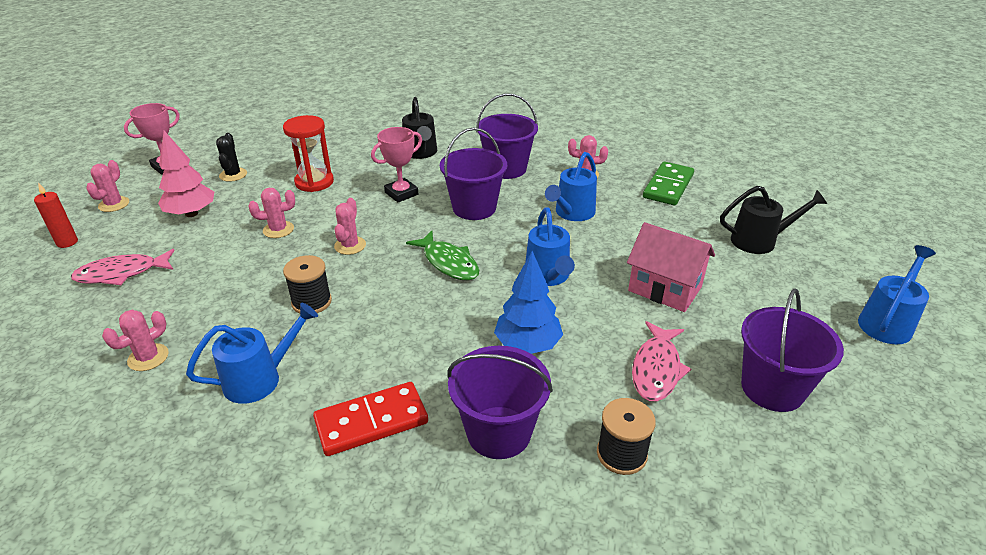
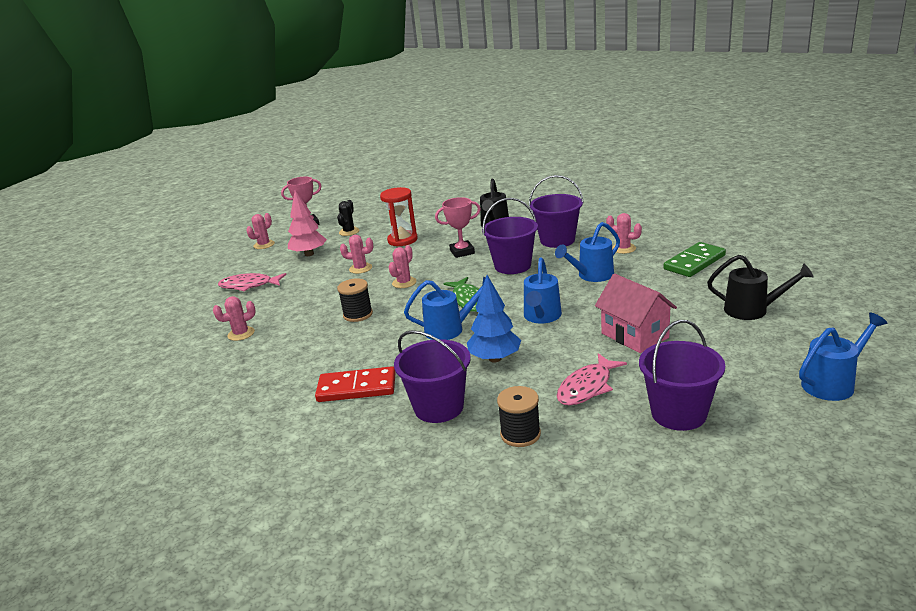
camera: 25 degrees right, 10 degrees down
(67, 242) = (226, 265): red candle -> none
(261, 378) = (301, 354): blue watering can -> blue watering can (450, 329)

